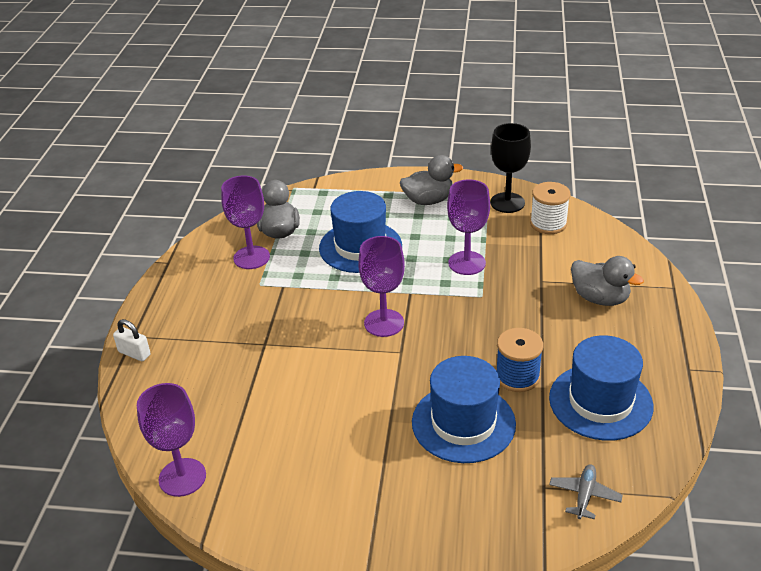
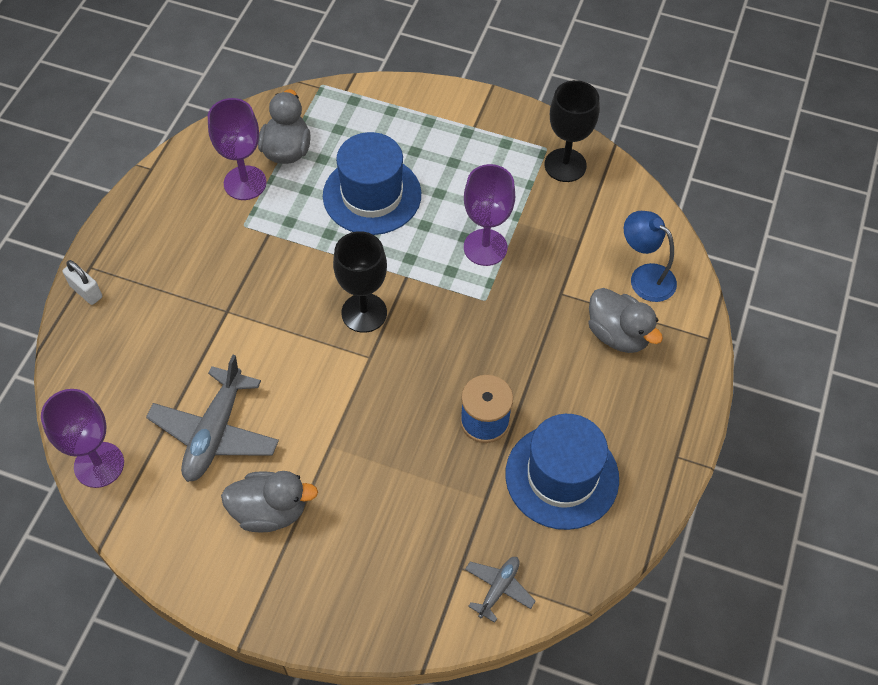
camera: 10 degrees right, 20 degrees up
(283, 431) = (215, 432): none -> grey plane
(384, 323) = (364, 313): purple goblet -> black goblet
(428, 200) = (473, 140): grey duck -> grey duck (270, 511)
(463, 423) = (405, 468): blue hat -> none
(548, 223) = (601, 209): white spool -> none
(603, 258) = (645, 277): none -> blue lamp

